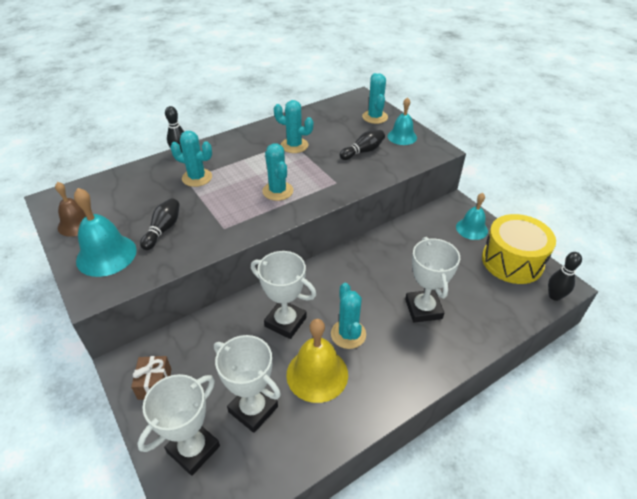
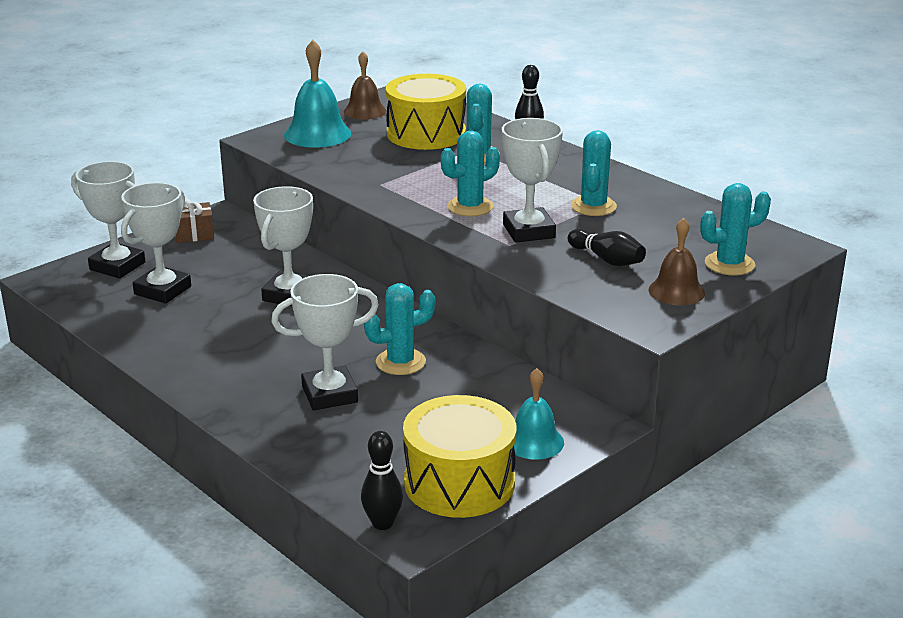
camera: 80 degrees right, 15 degrees down
(144, 197) = (426, 133): none -> yellow drum
(163, 230) = (367, 153): black bowling pin -> none
(317, 374) = (210, 323): yellow bell -> none
(320, 173) = (529, 231): none -> white trophy
(348, 334) = (274, 339): turquoise cactus -> turquoise cactus (400, 362)
(402, 136) = (676, 291): turquoise bell -> brown bell

